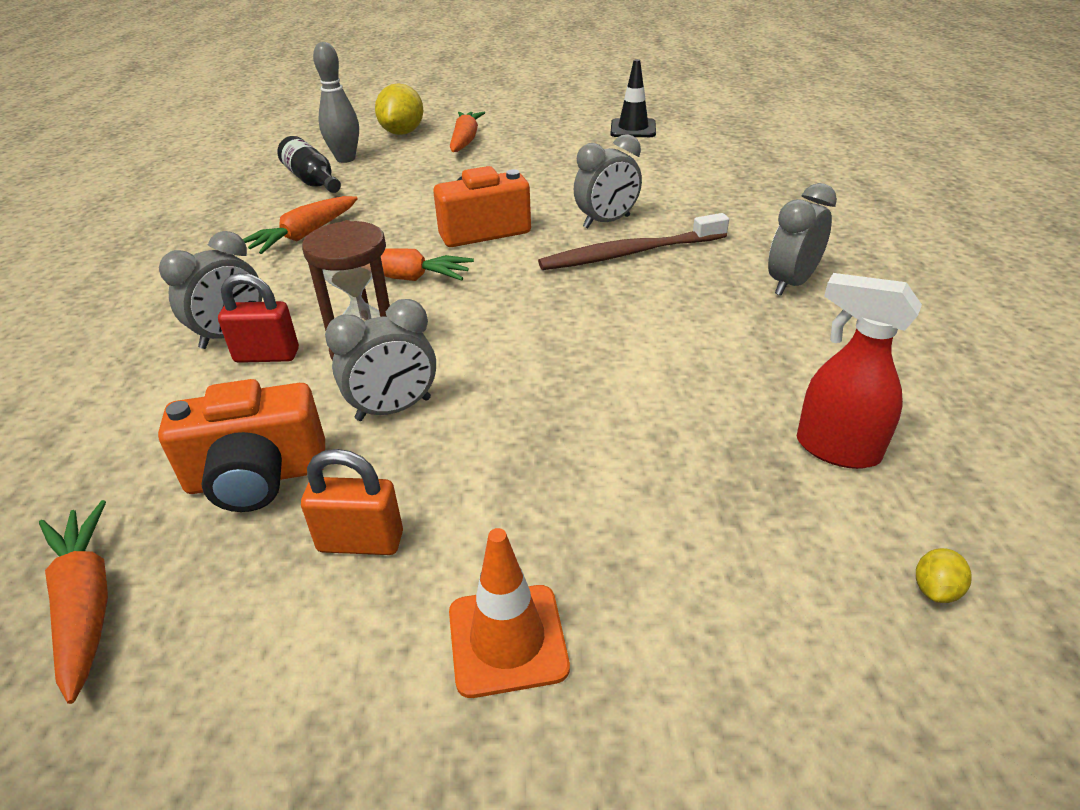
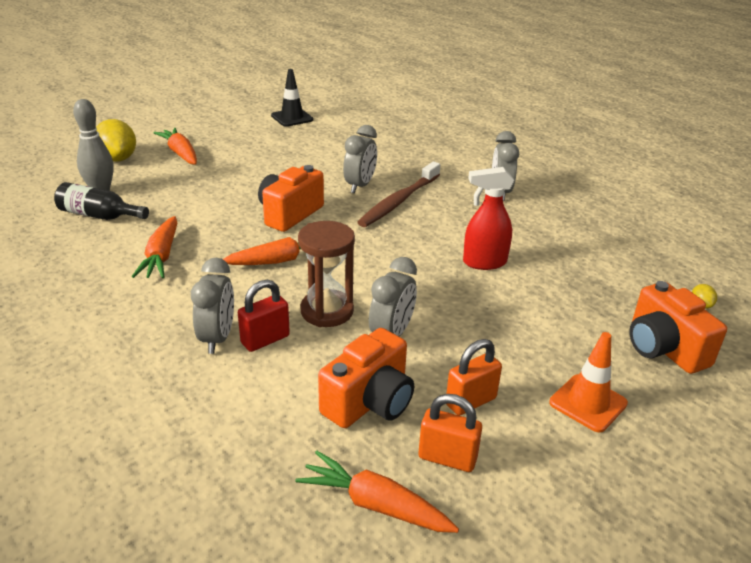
camera: 40 degrees left, 5 degrees down
(231, 599) = (447, 458): none -> orange padlock
(755, 626) = (663, 348): none -> orange camera
(836, 449) = (610, 266): red spray bottle -> red spray bottle (484, 262)

